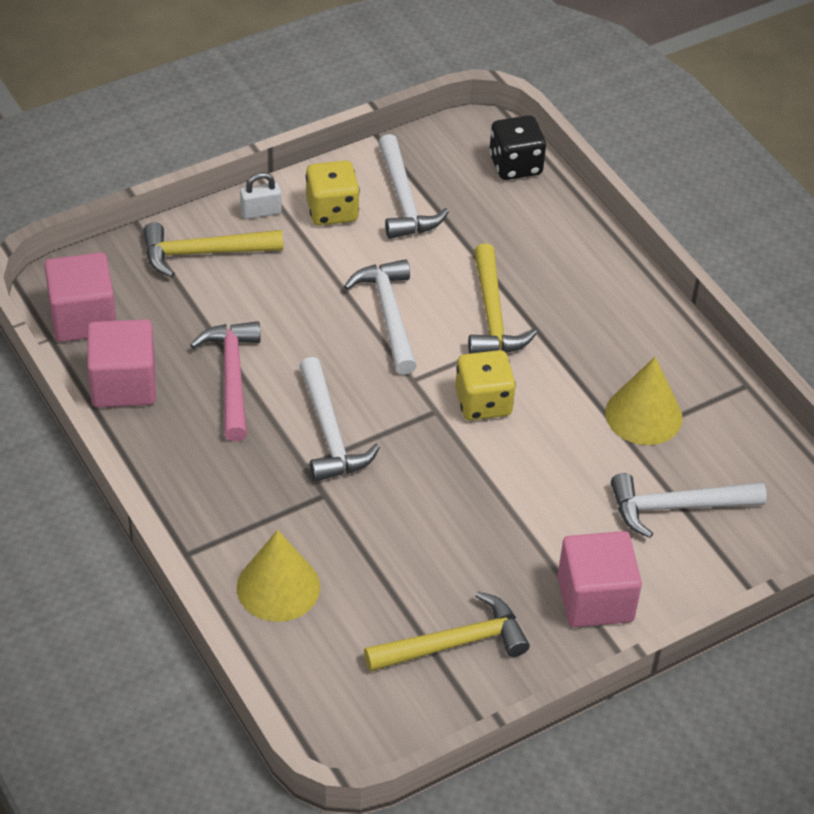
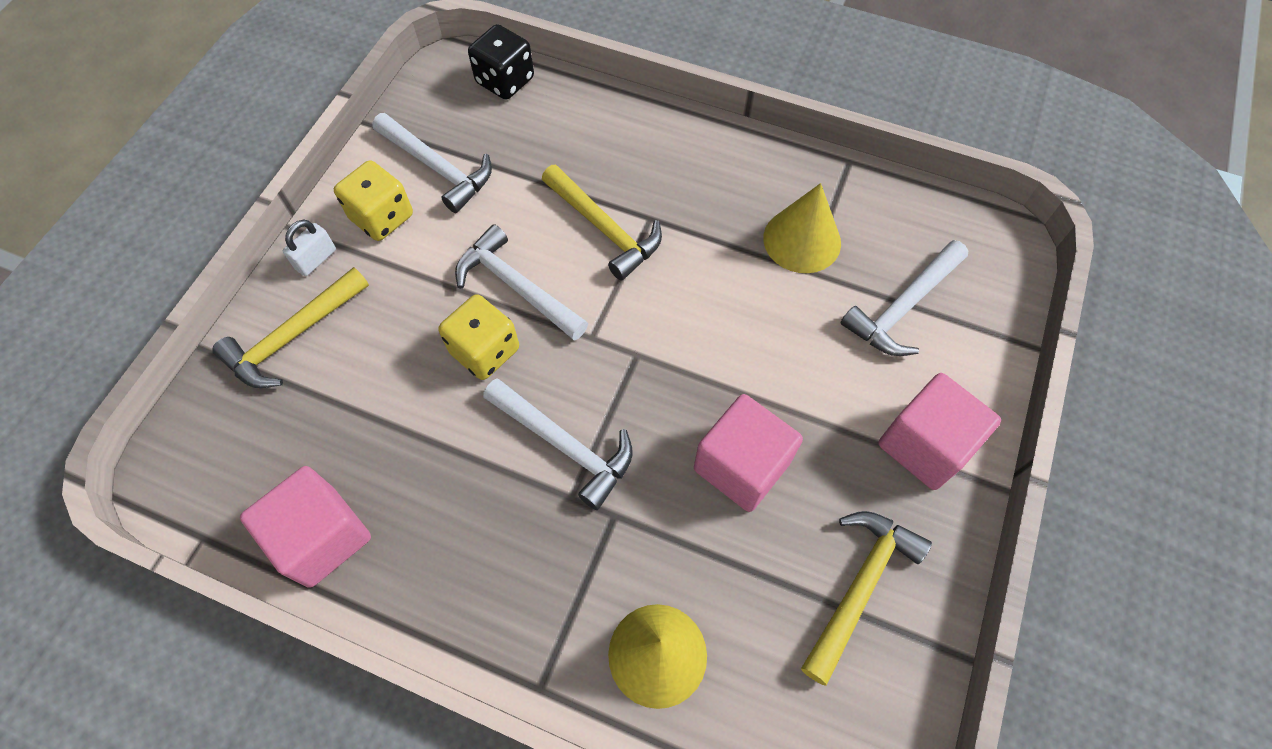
camera: 35 degrees left, 15 degrees up
(83, 318) = (221, 490): pink cube -> pink cube (741, 466)
(232, 378) = (426, 452): pink hammer -> none
(483, 402) = (669, 318): yellow dice -> yellow dice (485, 351)

